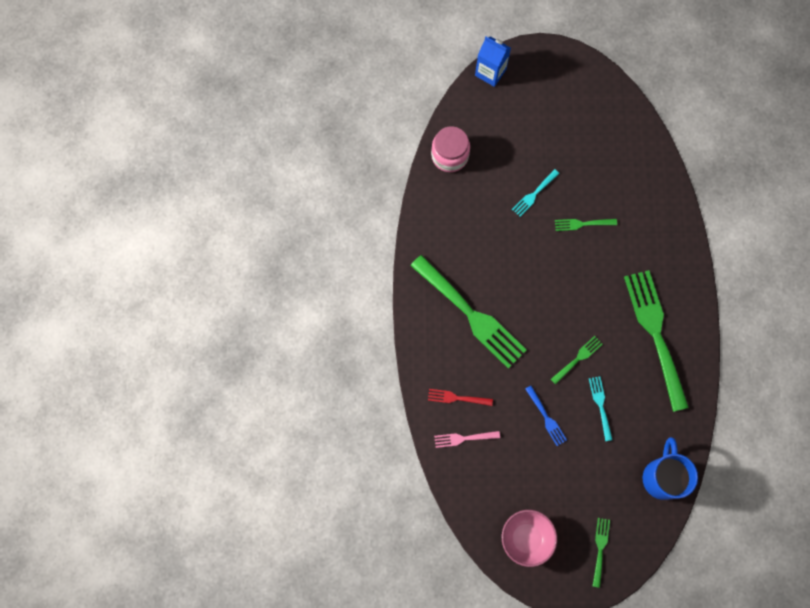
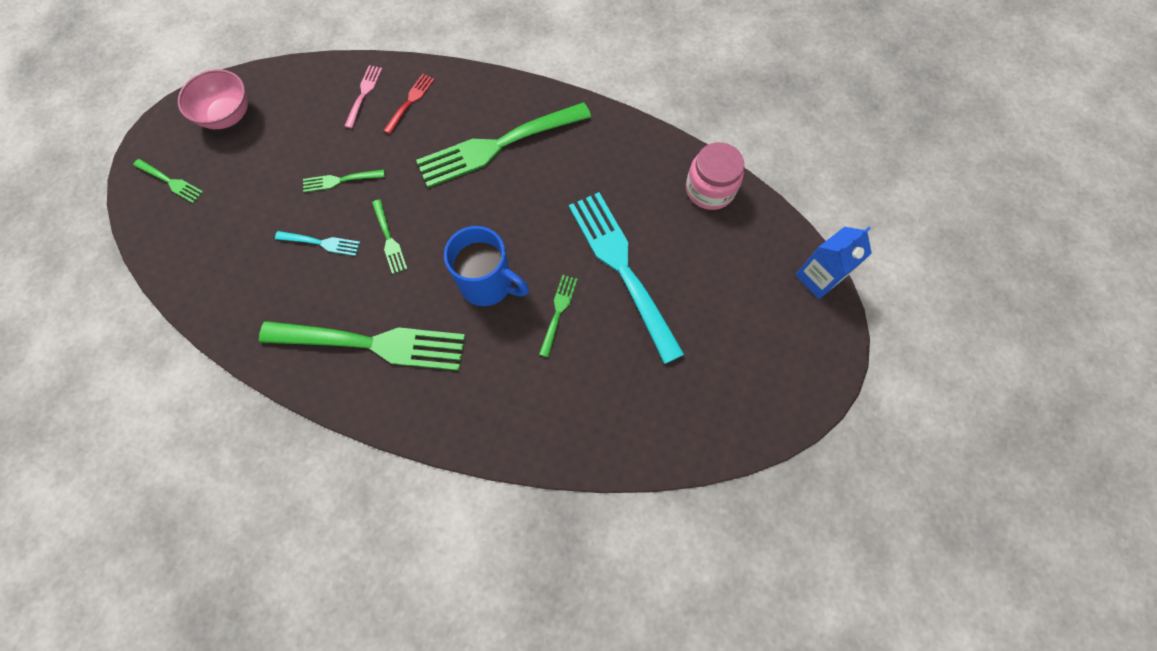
camera: 110 degrees right, 5 degrees down
(534, 194) = (622, 268): turquoise fork -> turquoise fork, size x2.26
(546, 418) = (340, 180): blue fork -> green fork
(662, 477) = (202, 278): blue mug -> blue mug (488, 284)

